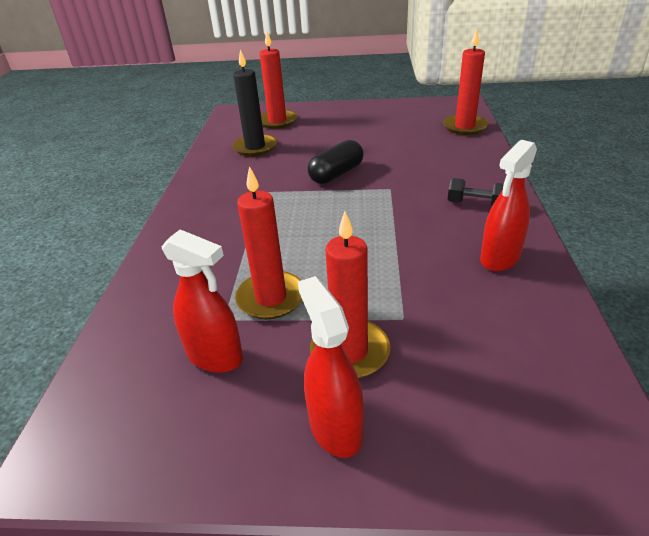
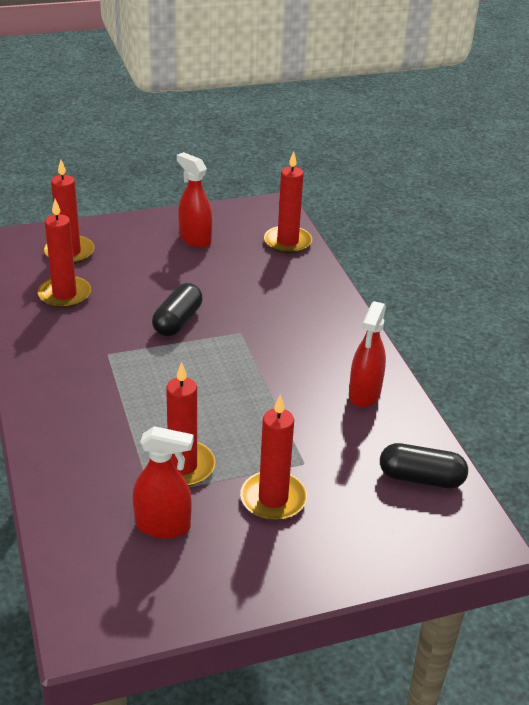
camera: 25 degrees left, 0 degrees up
(255, 147) = (64, 295): black candle -> red candle
(335, 427) = (287, 555): red spray bottle -> red spray bottle (195, 239)
(476, 204) = (328, 340): black dumbbell -> none
(547, 365) = (421, 478): none -> black capsule

